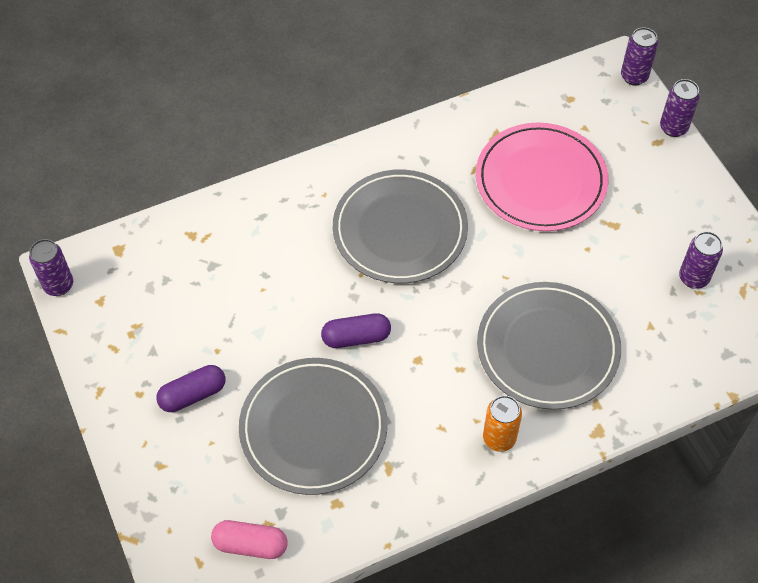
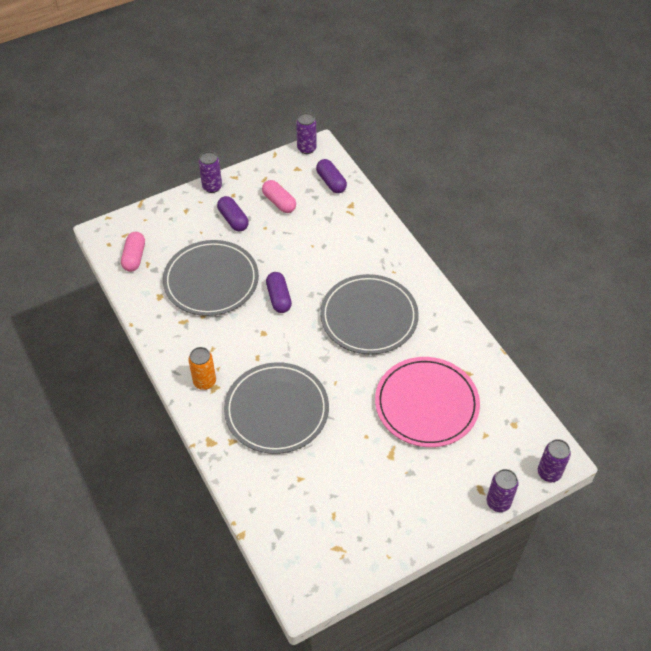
camera: 85 degrees right, 5 degrees down
(139, 257) = (331, 182): none -> purple capsule
(168, 329) = (279, 202): none -> pink capsule
(693, 278) = (346, 511): purple can -> purple can (212, 187)

